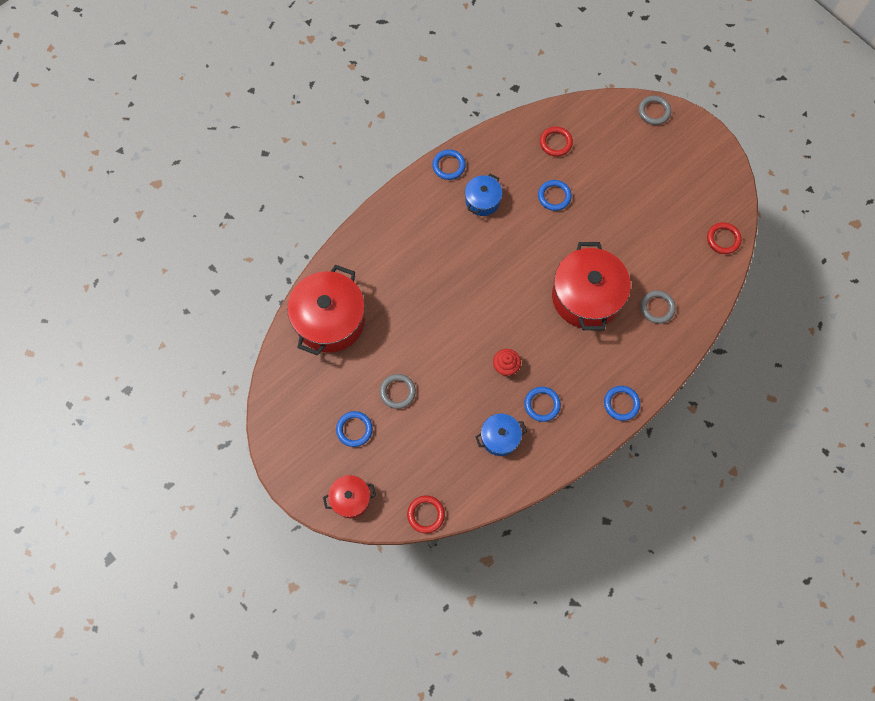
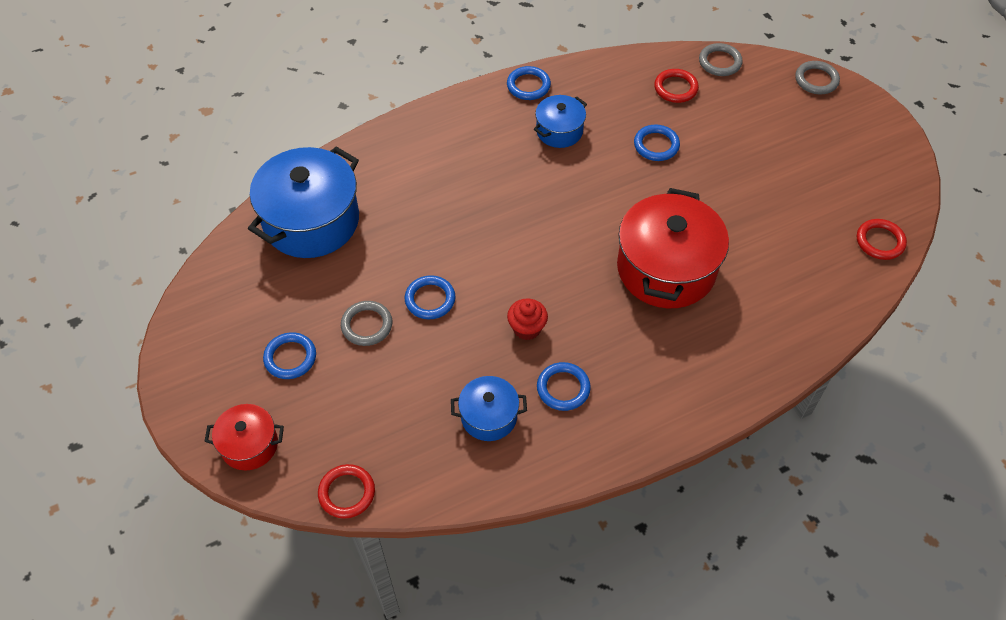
camera: 15 degrees right, 15 degrees down
(330, 320) = (311, 221): red pot -> blue pot
(621, 404) = (679, 414): blue ring -> blue ring (430, 299)
(657, 308) = (764, 304): grey ring -> grey ring (720, 62)

